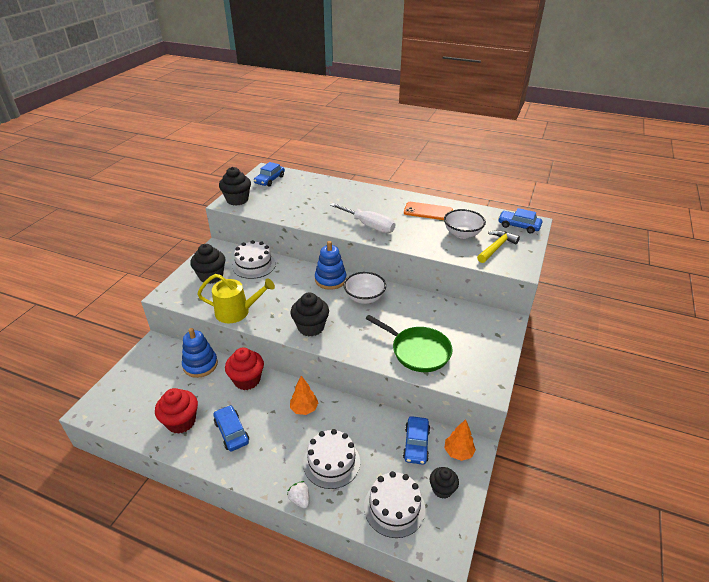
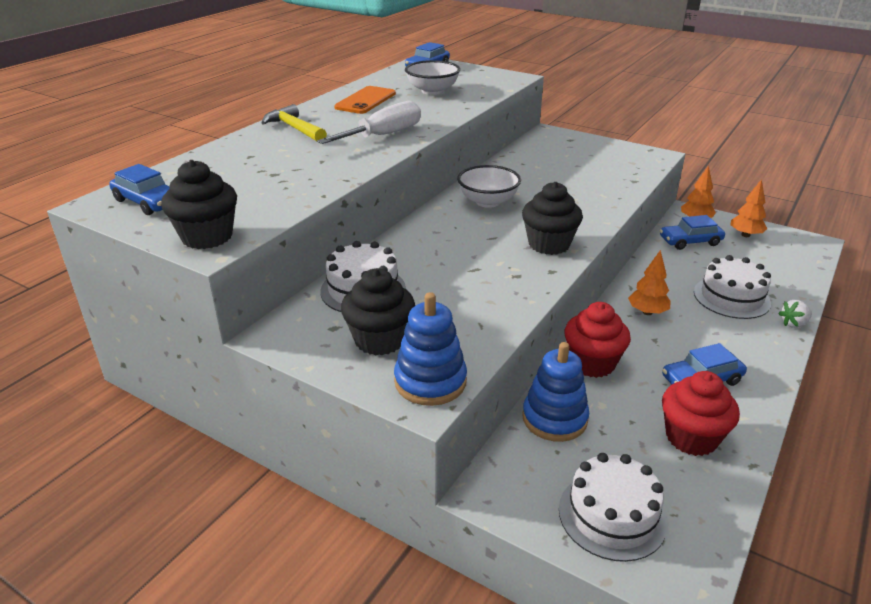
camera: 80 degrees left, 5 degrees down
(236, 312) = (501, 309): yellow watering can -> none
(330, 280) = (435, 222): blue stacking toy -> blue stacking toy (430, 381)
(394, 507) = (778, 263): white cake -> white cake (612, 515)
(416, 444) = (690, 241): blue car -> blue car turned 150 degrees clockwise
(417, 351) = (599, 181): green pan -> none
(442, 489) = (745, 235): black cupcake -> orange tree
(496, 247) = (469, 81): yellow hammer -> yellow hammer (294, 128)

